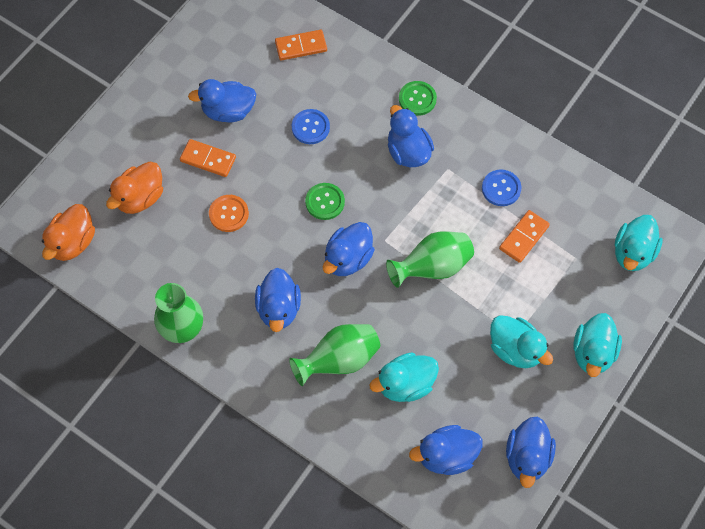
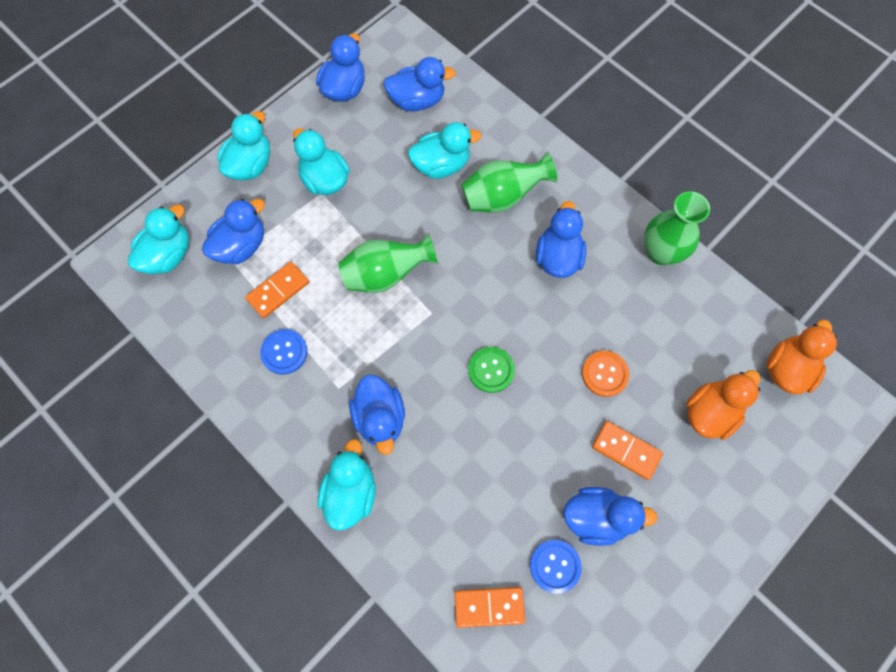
camera: 170 degrees left, 5 degrees up
(310, 127) = (493, 474): blue button -> blue button (555, 566)
(348, 259) = (476, 298): blue duck -> blue duck (241, 246)
(417, 99) = (351, 492): green button -> turquoise duck

